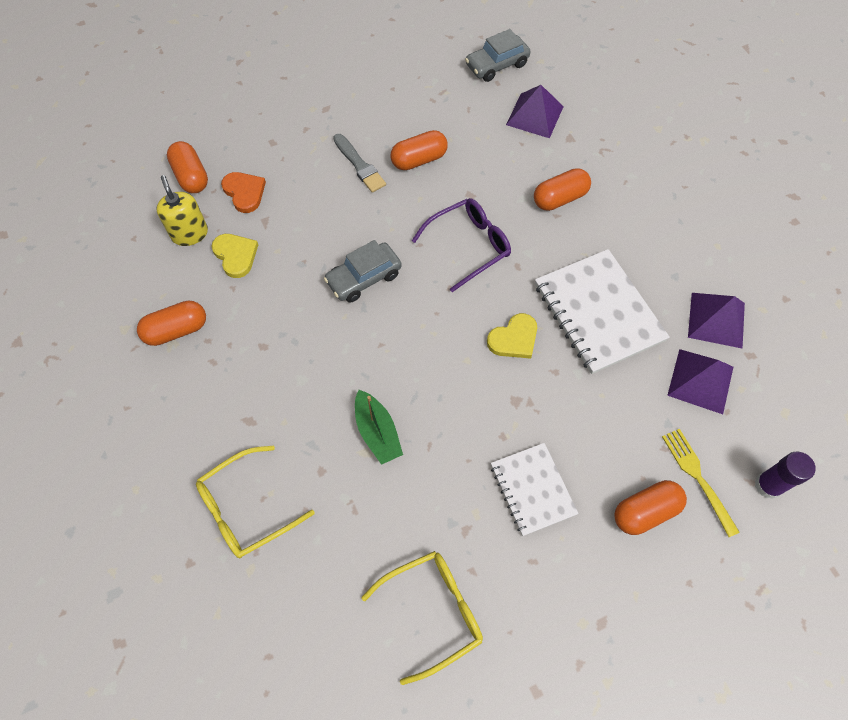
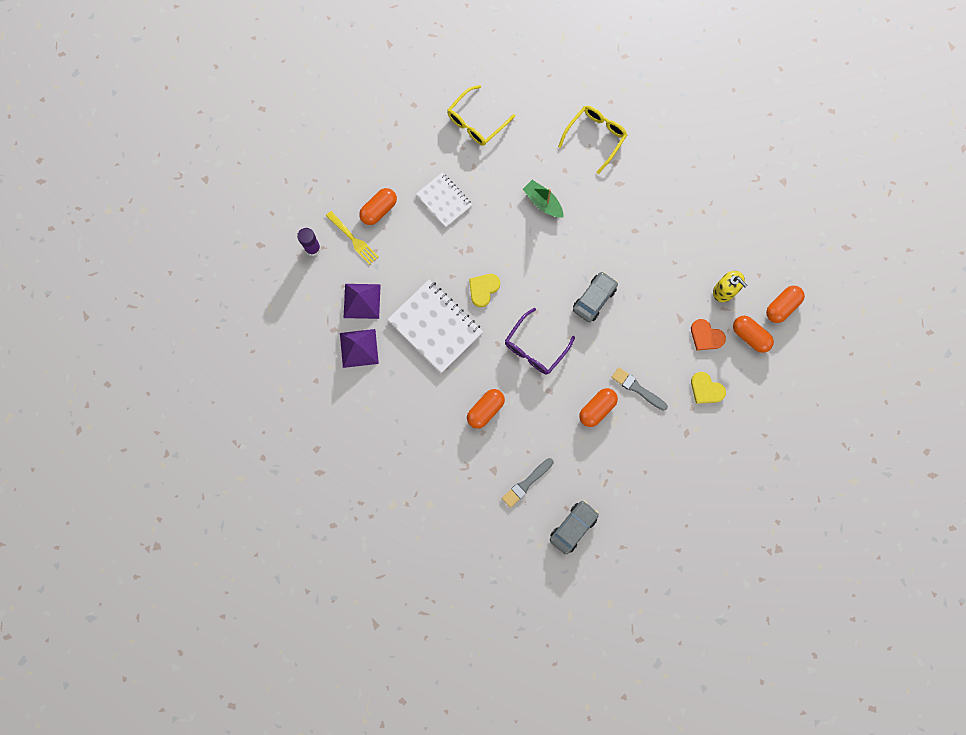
camera: 160 degrees right, 15 degrees up
(176, 330) = (692, 222): orange capsule -> orange capsule (782, 306)
(236, 255) = (685, 285): yellow heart -> yellow heart (706, 389)
(535, 115) = (526, 483): purple pyramid -> grey brush

